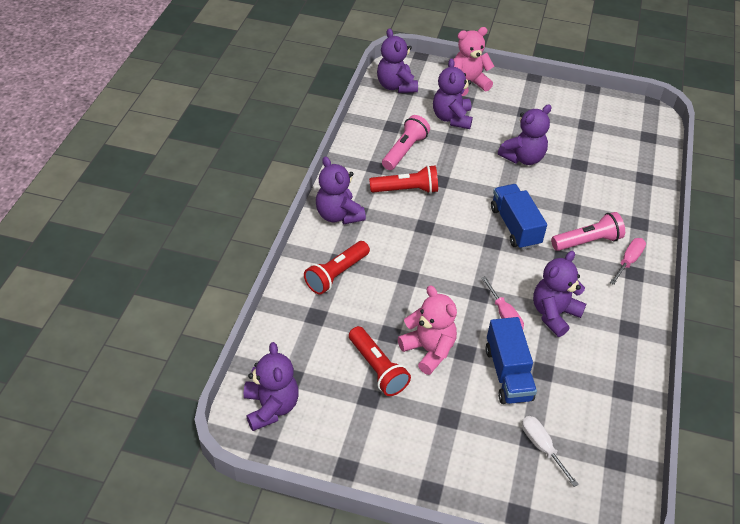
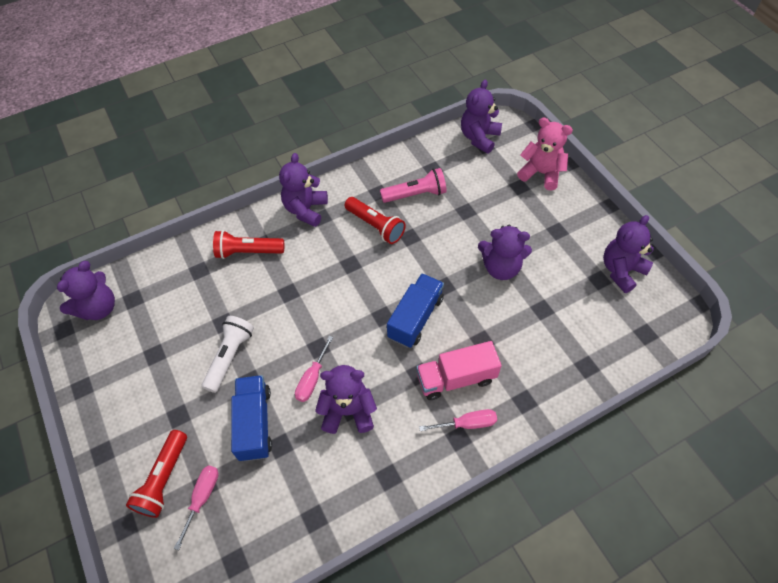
camera: 50 degrees right, 10 degrees up
(377, 369) = (184, 340): red flashlight -> red flashlight (164, 479)
(428, 350) = (230, 357): pink teddy bear -> white flashlight
(452, 118) = (487, 193): purple teddy bear -> purple teddy bear (621, 271)
(508, 373) = (255, 423): blue truck -> blue truck turned 135 degrees clockwise
(542, 447) = (202, 498): white screwdriver -> pink screwdriver
(587, 241) = (456, 378): pink flashlight -> pink truck

